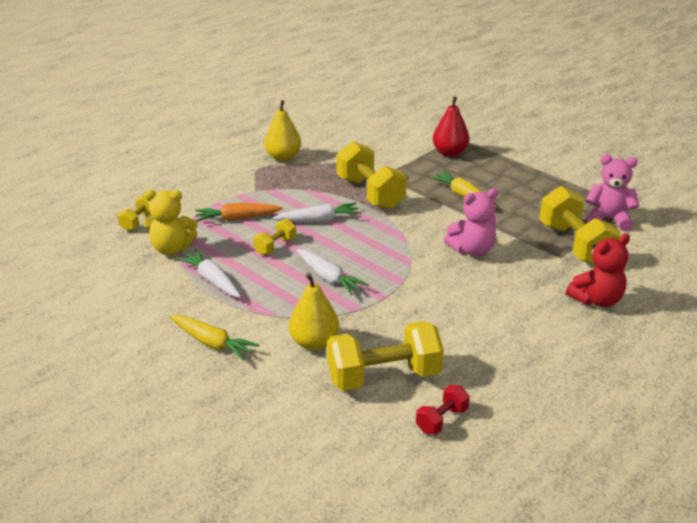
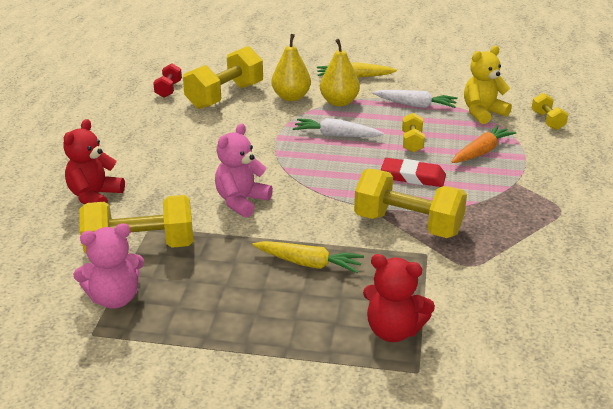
camera: 145 degrees right, 0 degrees up
(283, 157) = (562, 232): yellow pear -> yellow pear (339, 102)
(318, 220) = (413, 176): white carrot -> red eraser
(450, 153) = (393, 330): red pear -> red teddy bear
(575, 245) = (140, 247): yellow dumbbell -> yellow dumbbell turned 45 degrees counterclockwise

